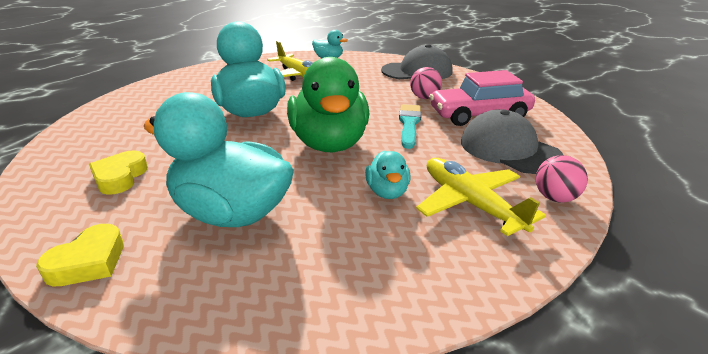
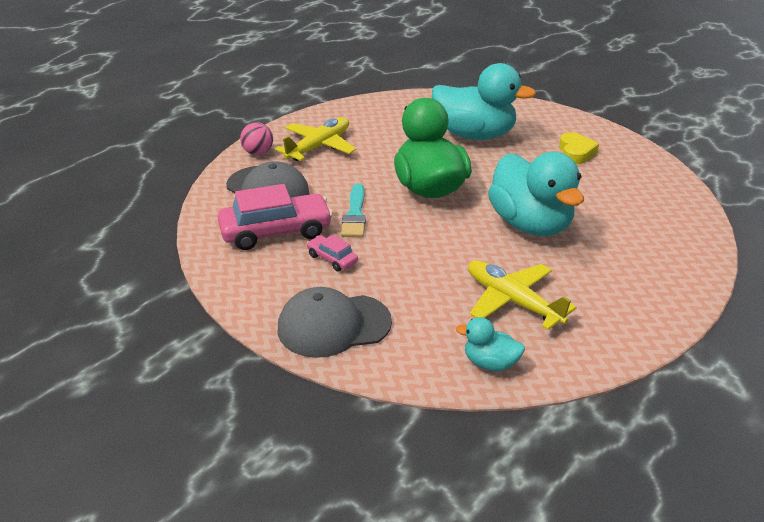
camera: 175 degrees right, 5 degrees up
(88, 262) = (532, 111): yellow heart -> none
(387, 192) = (375, 151): turquoise duck -> none
(424, 97) = (332, 259): pink ball -> pink car
(470, 203) = (318, 147): yellow plane -> yellow plane turned 105 degrees counterclockwise

